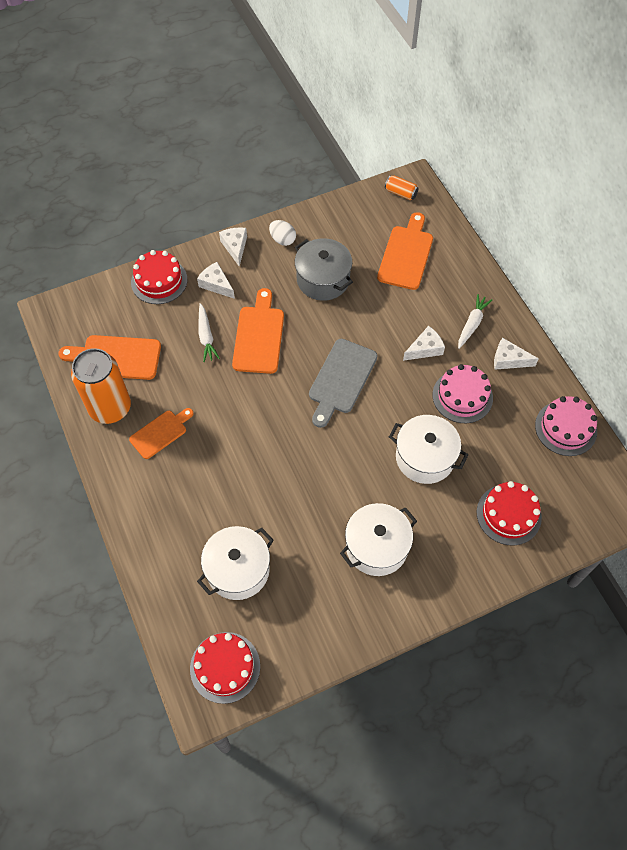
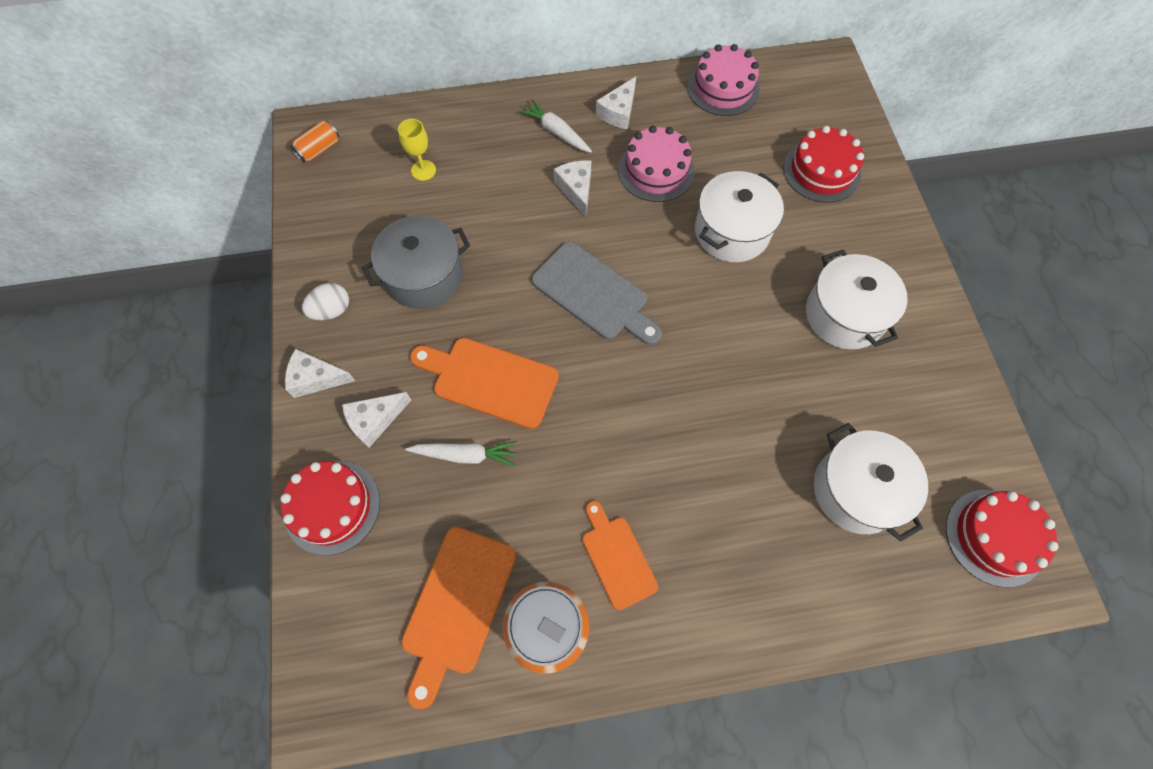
camera: 75 degrees left, 5 degrees up
(406, 254) = (423, 170): orange cutting board -> yellow goblet

